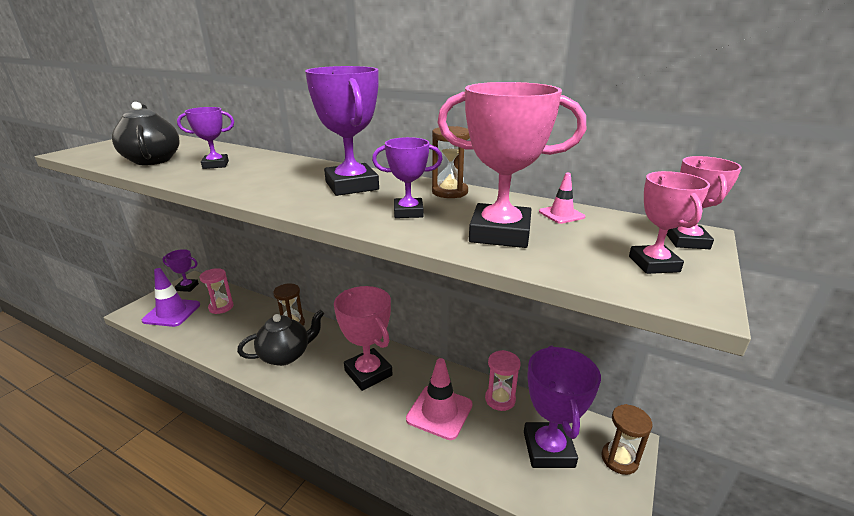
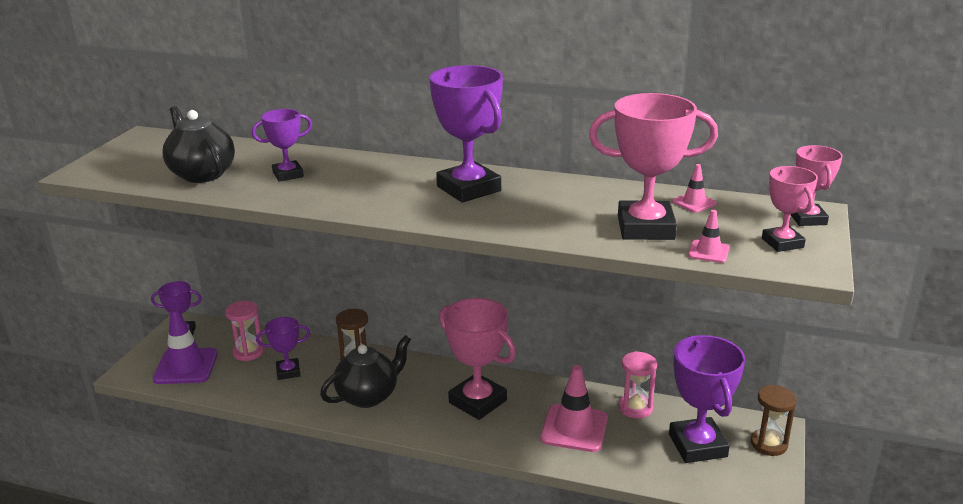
camera: 10 degrees left, 0 degrees up
(408, 212) = (548, 214): purple trophy -> purple trophy (288, 372)
(449, 192) = (575, 187): brown hourglass -> none
(561, 265) = (708, 252): none -> pink traffic cone

